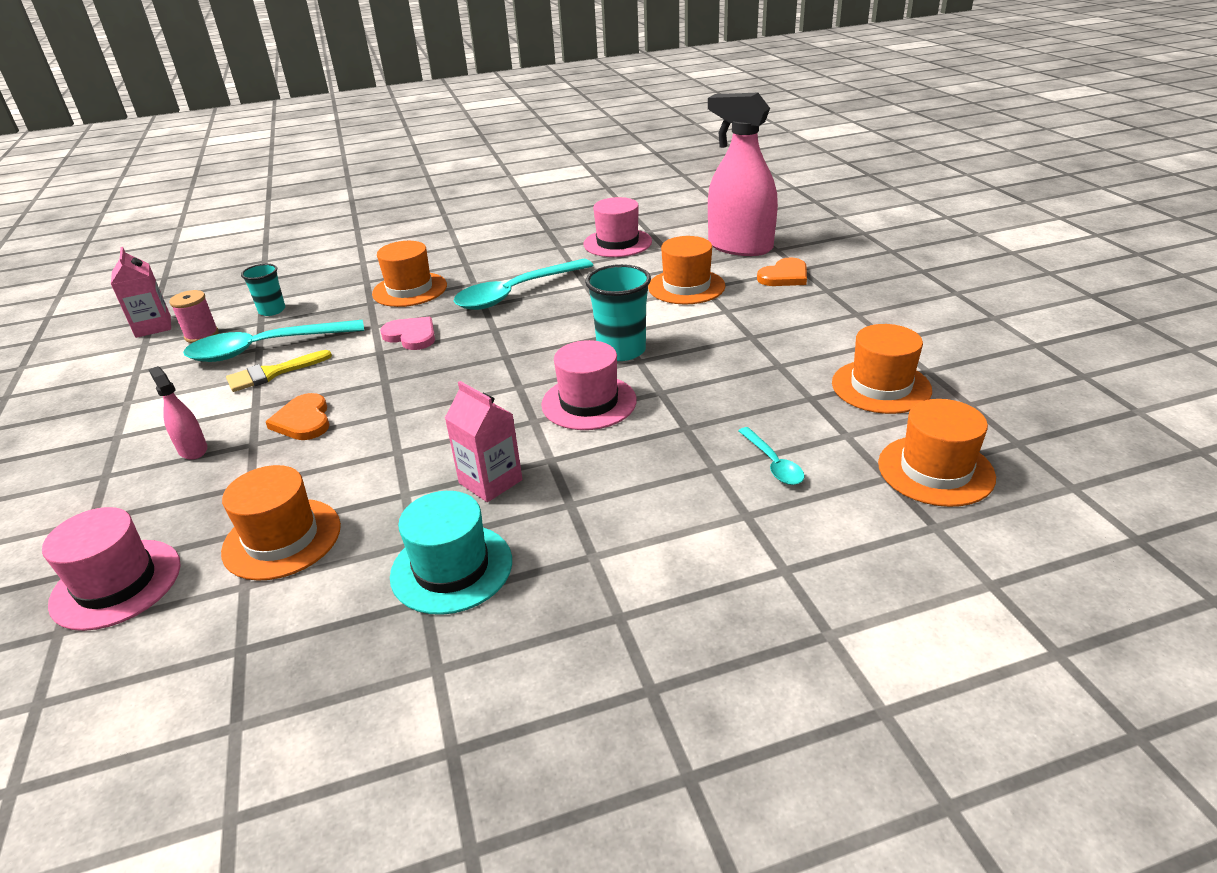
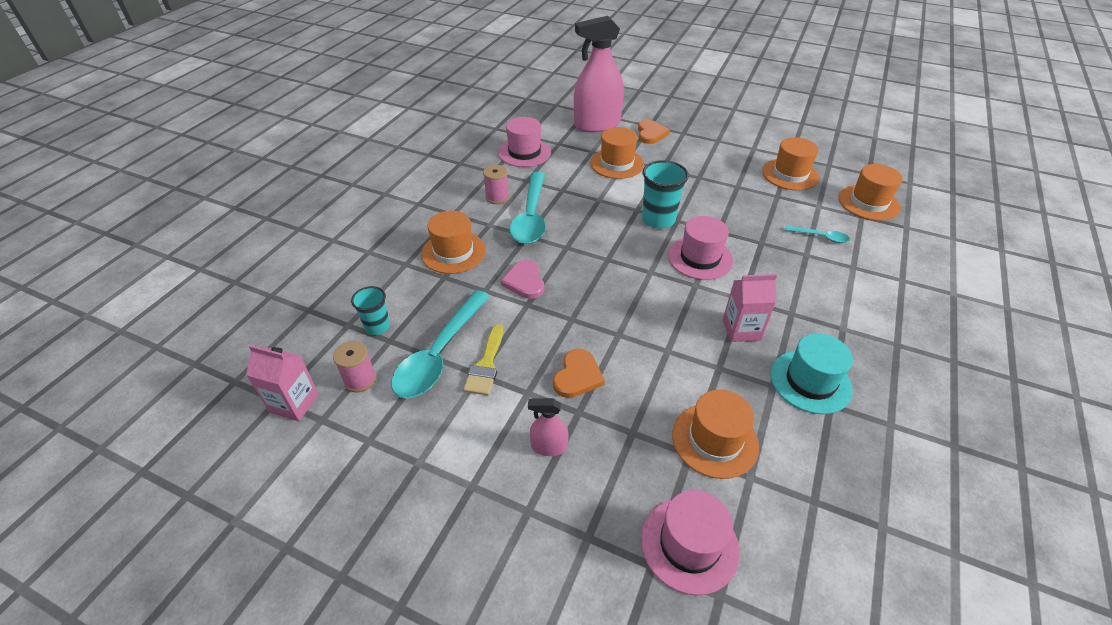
camera: 50 degrees left, 10 degrees up
(303, 420) = (577, 376): orange heart -> orange heart turned 90 degrees counterclockwise
(411, 336) = (525, 281): pink heart -> pink heart turned 90 degrees counterclockwise
(521, 267) = (497, 197): none -> pink spool

